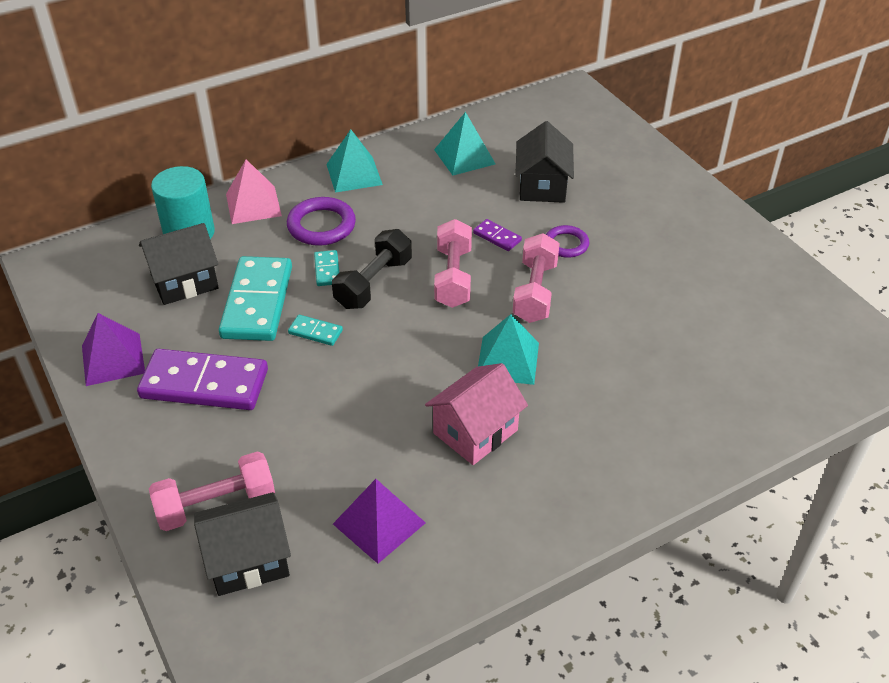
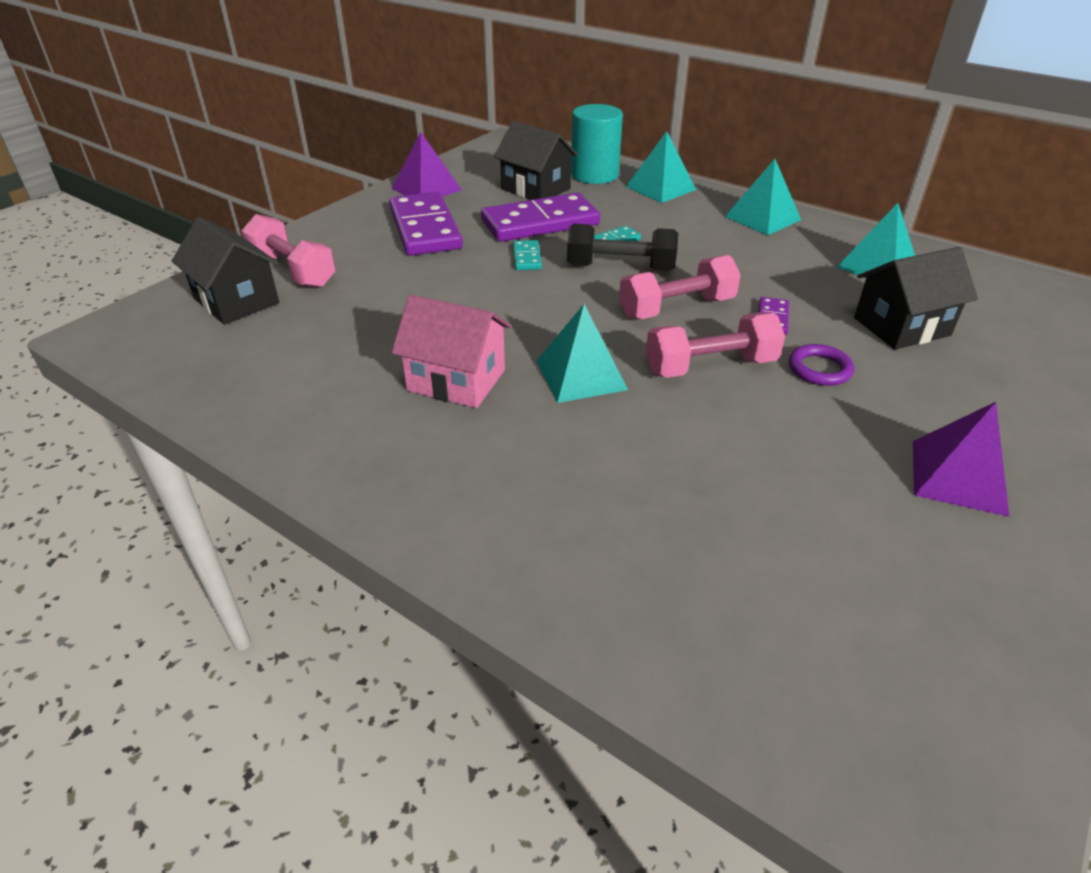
camera: 65 degrees right, 5 degrees down
(253, 204) = (660, 188): pink pyramid -> turquoise pyramid
(257, 302) = (540, 223): turquoise domino -> purple domino
(321, 226) = (670, 223): purple ring -> none
(379, 523) = (303, 354): purple pyramid -> purple pyramid (958, 476)

